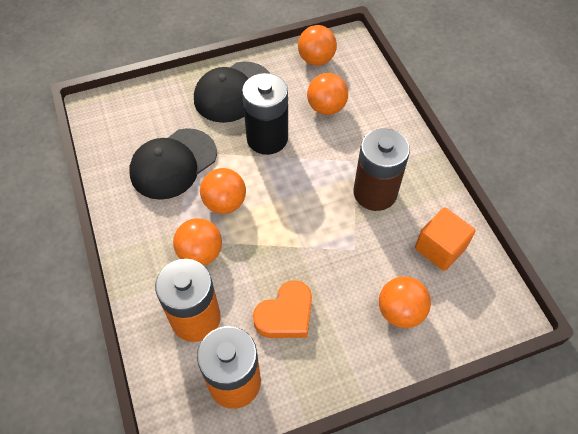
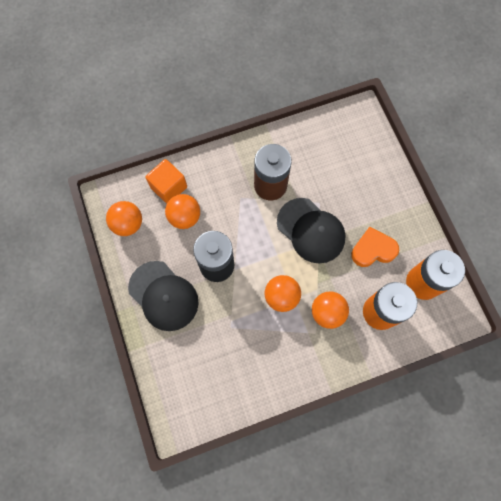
camera: 90 degrees left, 15 degrees up
(173, 164) = (243, 342): black cap -> black cap (311, 230)
(285, 314) = (373, 250): orange heart -> orange heart turned 60 degrees counterclockwise
(400, 311) = (365, 176): orange ball -> none
(440, 248) = (316, 146): orange cube -> orange cube (169, 187)

